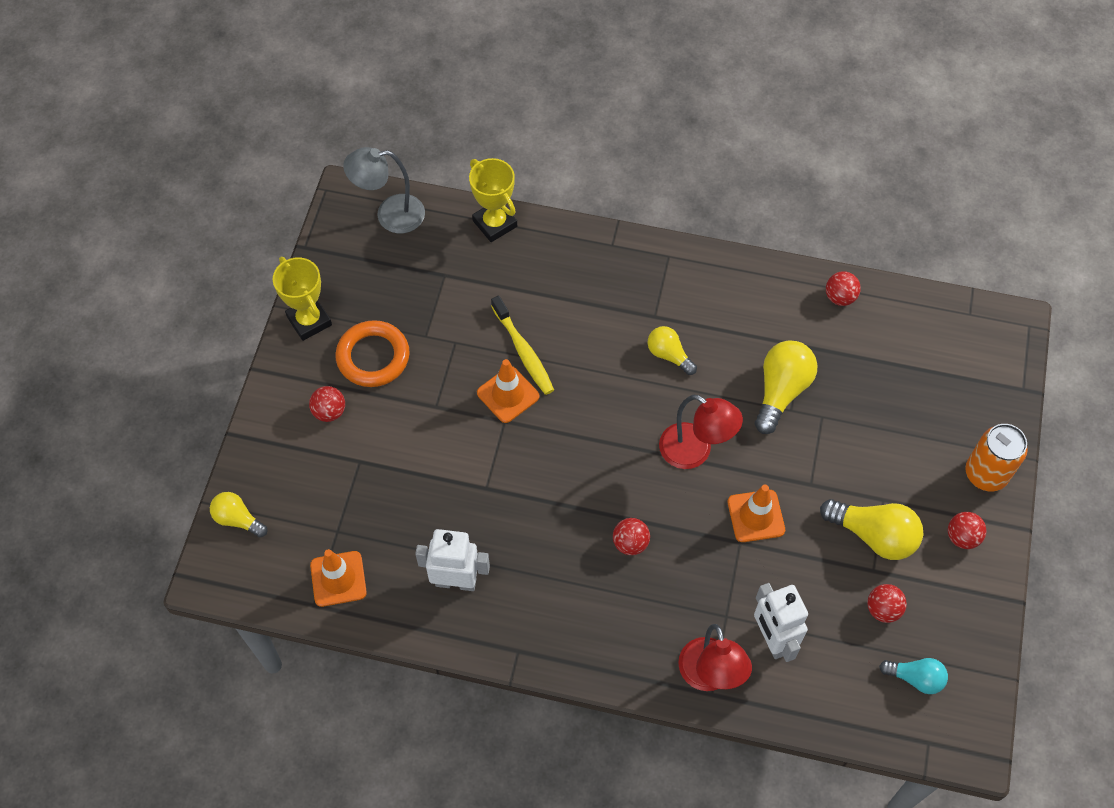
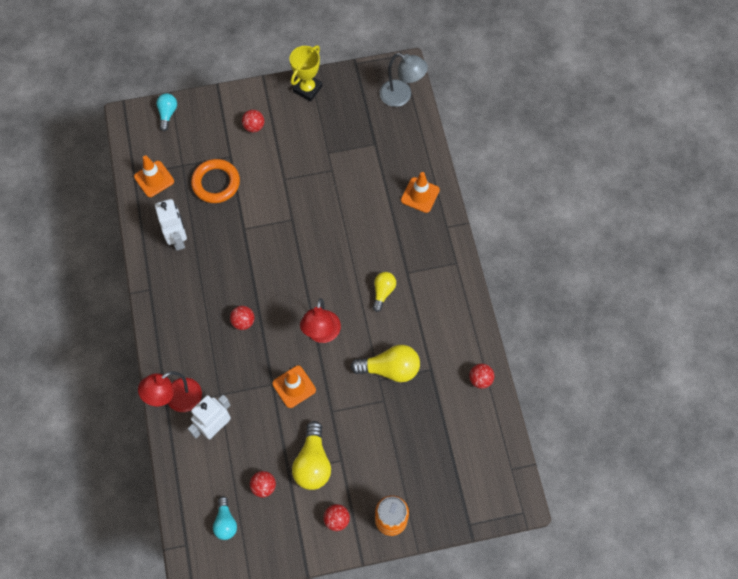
camera: 65 degrees right, 5 degrees up
(238, 519) = (167, 114): yellow light bulb -> turquoise light bulb
(373, 357) = (300, 132): orange ring -> orange ring (216, 183)
(390, 215) = (401, 96): grey lamp -> grey lamp turned 150 degrees clockwise
(494, 223) = (426, 155): yellow trophy -> none
(508, 394) = (310, 213): orange traffic cone -> orange traffic cone (420, 195)
(523, 351) = (344, 209): yellow toothbrush -> none

